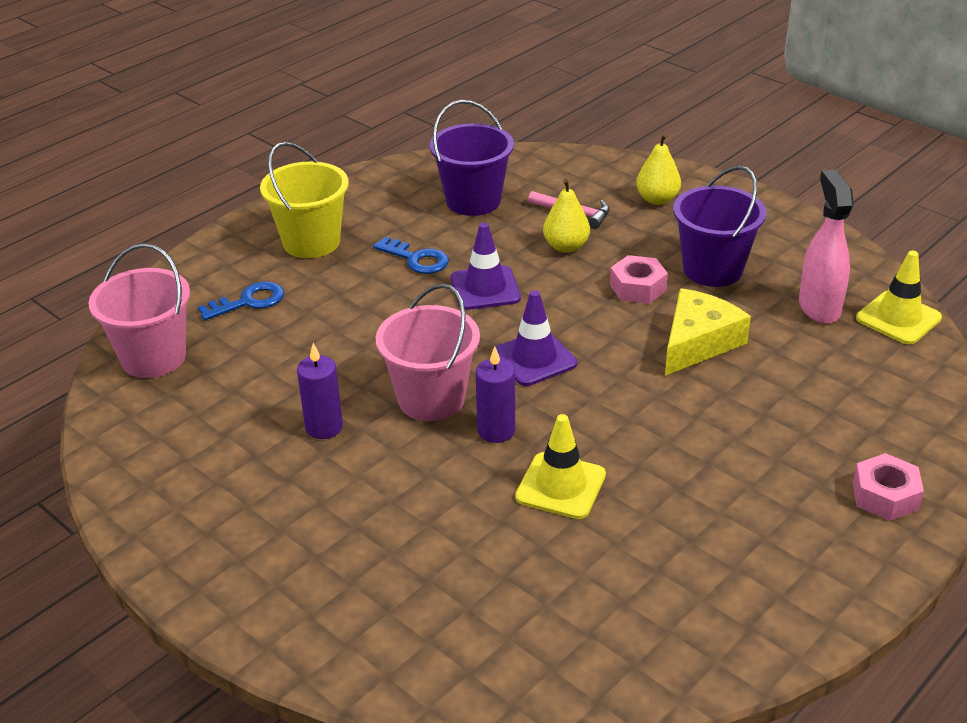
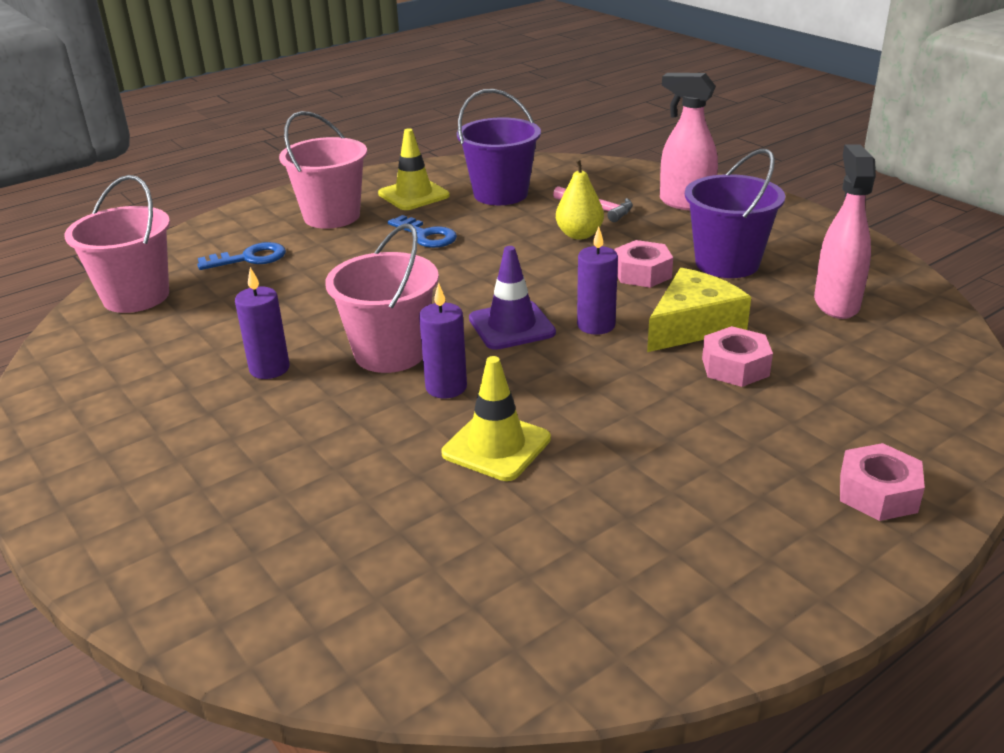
camera: 10 degrees right, 5 degrees down
(311, 242) = (331, 216): yellow bucket -> pink bucket
(485, 288) = (484, 263): purple traffic cone -> none
(611, 351) = (596, 325): none -> purple candle
(657, 199) = (685, 203): yellow pear -> pink spray bottle
(745, 384) = (735, 367): none -> pink nut
(898, 318) = (925, 320): yellow traffic cone -> yellow traffic cone (413, 195)

